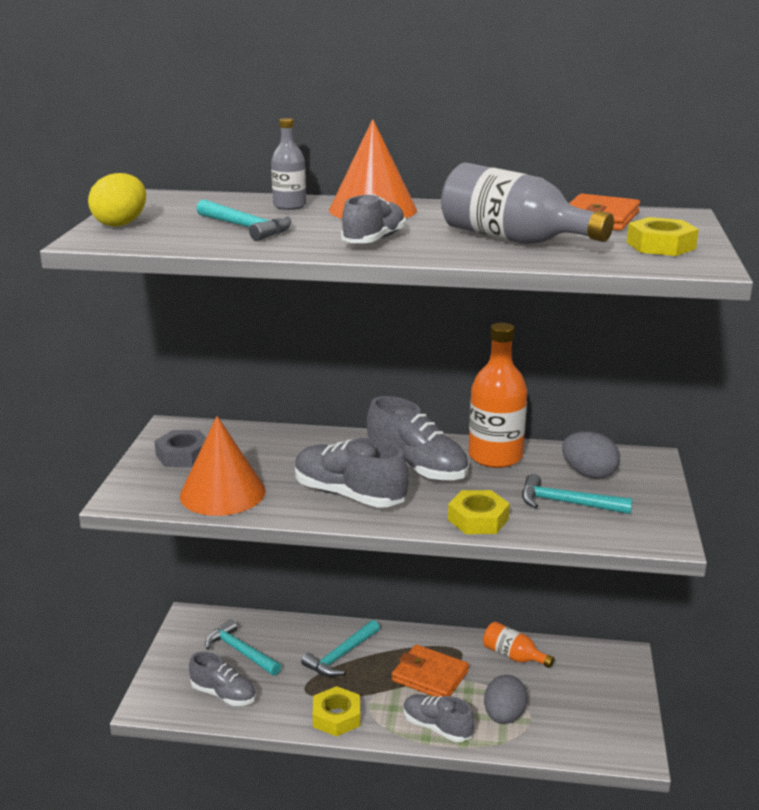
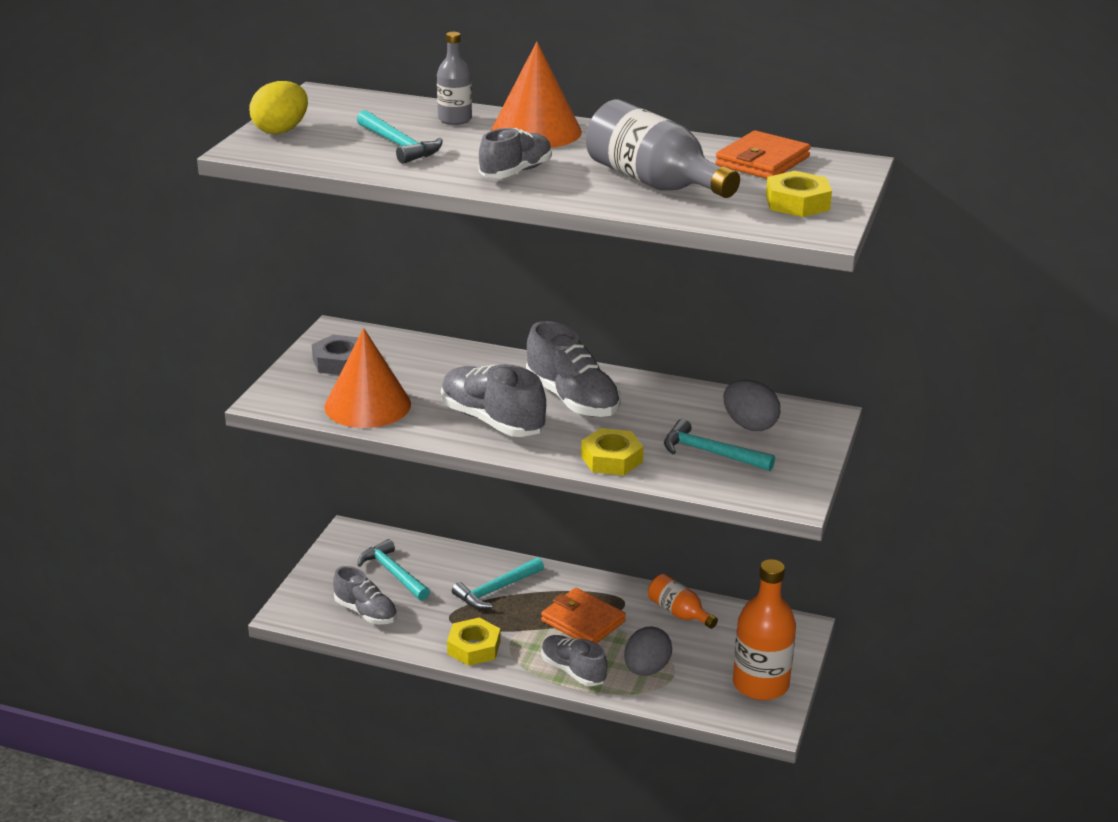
camera: 10 degrees right, 5 degrees up
(495, 456) = (659, 396): orange bottle -> orange bottle (760, 684)

